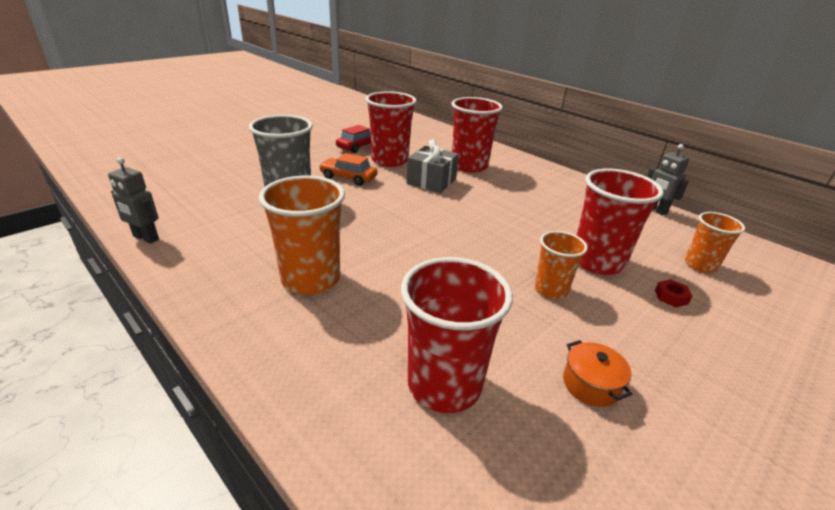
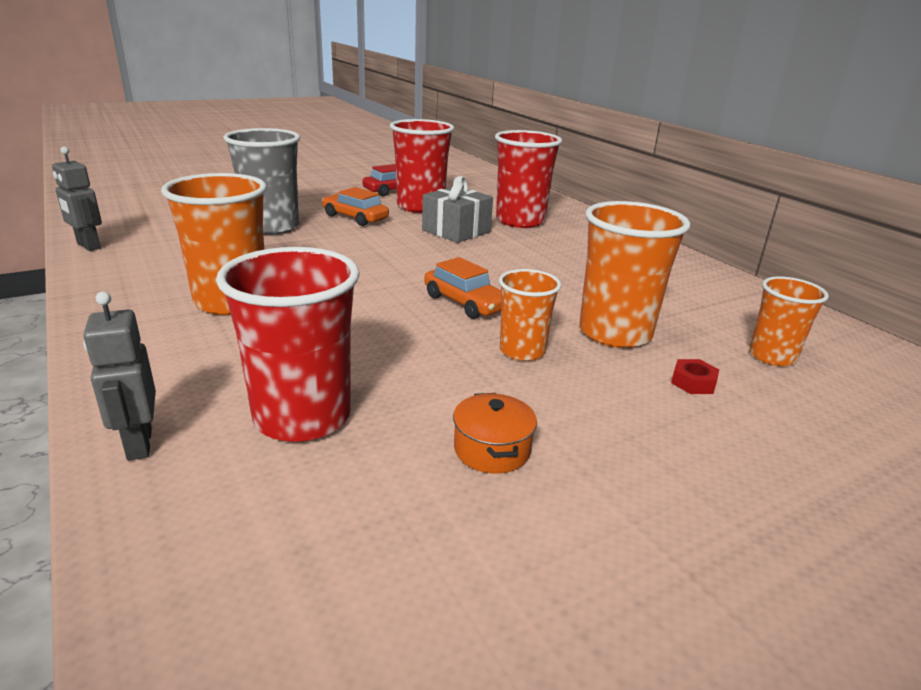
camera: 15 degrees right, 5 degrees down
(484, 251) = (465, 303): none -> orange car
(597, 262) = (615, 333): red cup -> orange cup
(655, 210) = (754, 291): grey robot -> grey robot (139, 444)

